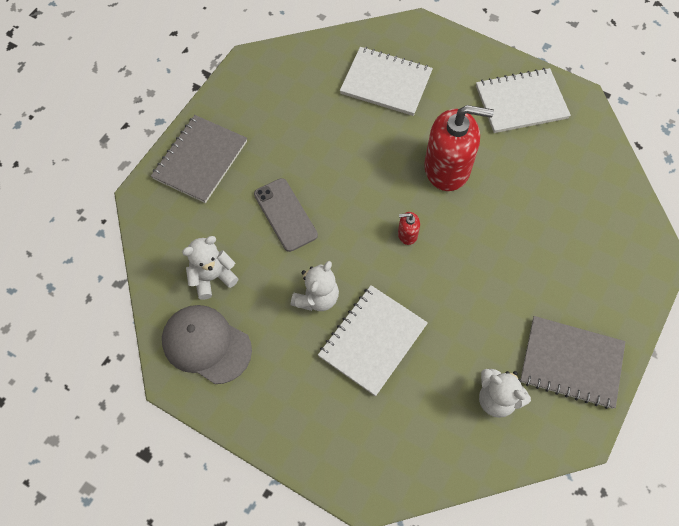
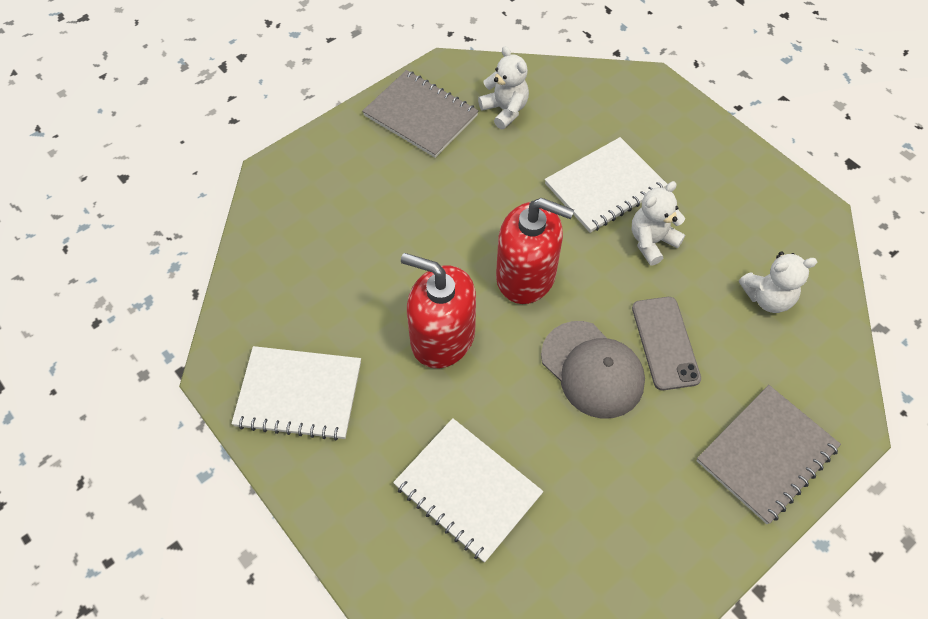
camera: 160 degrees left, 5 degrees down
(206, 344) = (782, 233): grey cap -> grey cap (592, 369)
(407, 234) = (526, 275): red soap dispenser -> red soap dispenser, size x2.43

